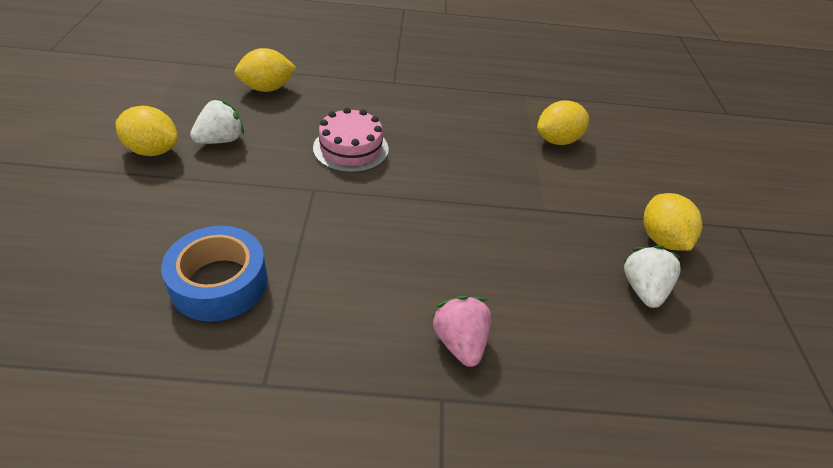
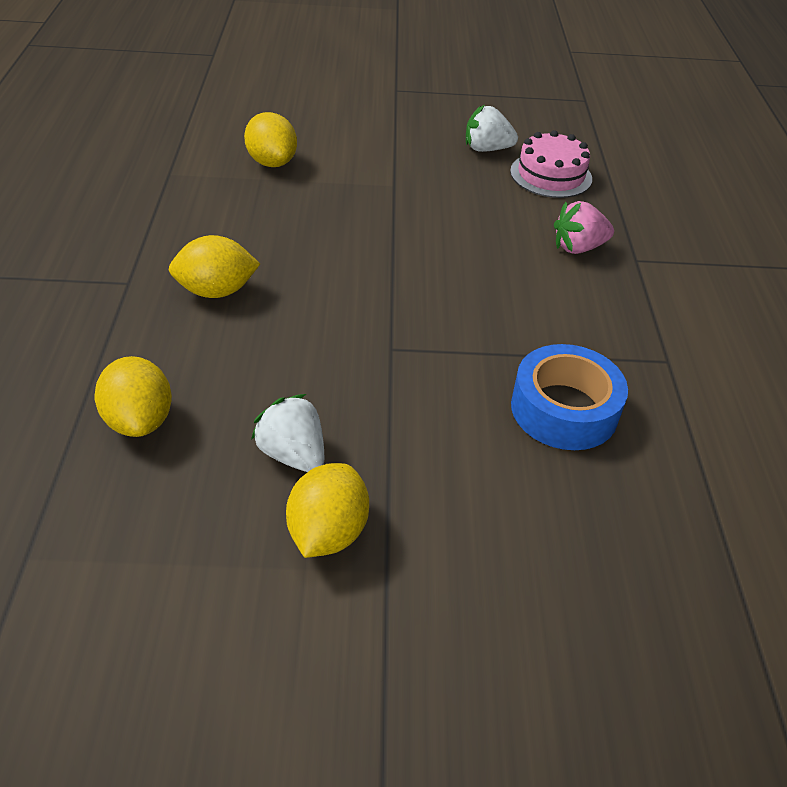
camera: 90 degrees left, 0 degrees up
(351, 148) = (302, 320): pink cake -> pink cake (551, 175)
(661, 239) = (422, 129): yellow lemon -> yellow lemon (216, 291)

